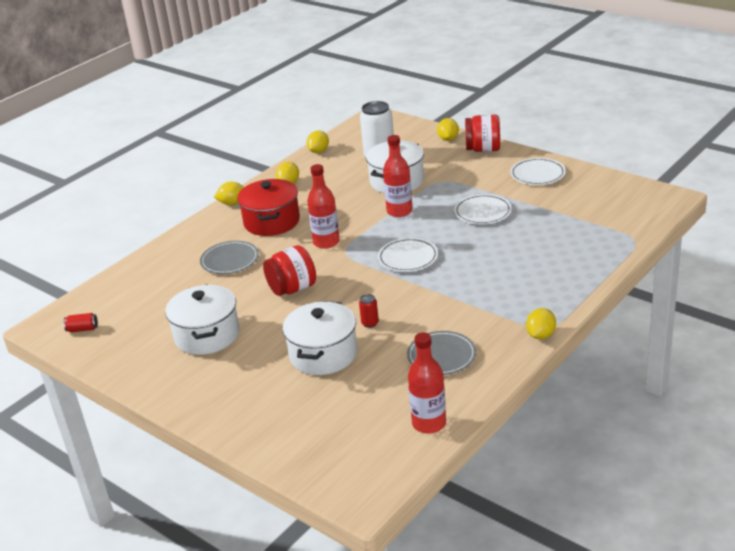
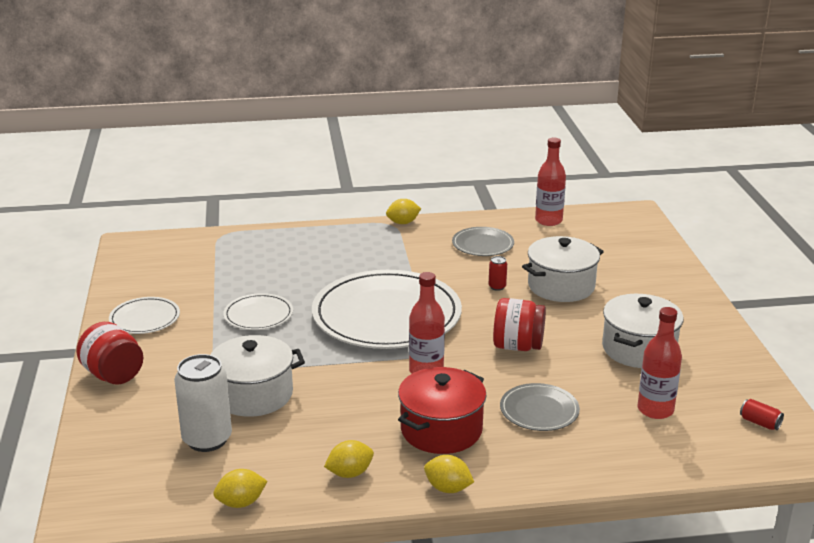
camera: 140 degrees left, 5 degrees down
(399, 211) = (315, 360): red bottle -> red bottle (655, 410)
(408, 257) = (386, 315): white plate -> white plate, size x2.15
(448, 139) = (106, 413): yellow lemon -> none

